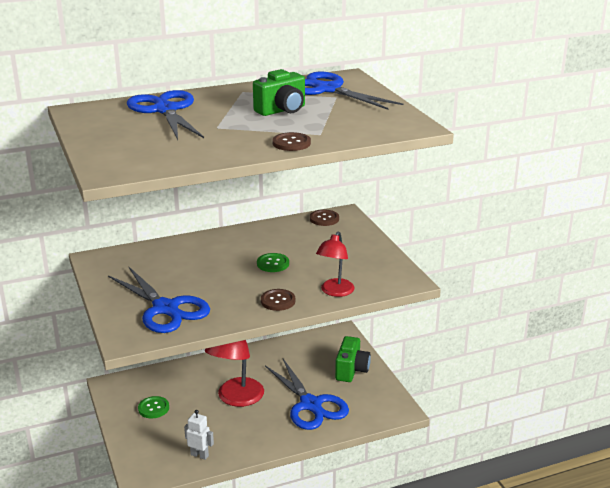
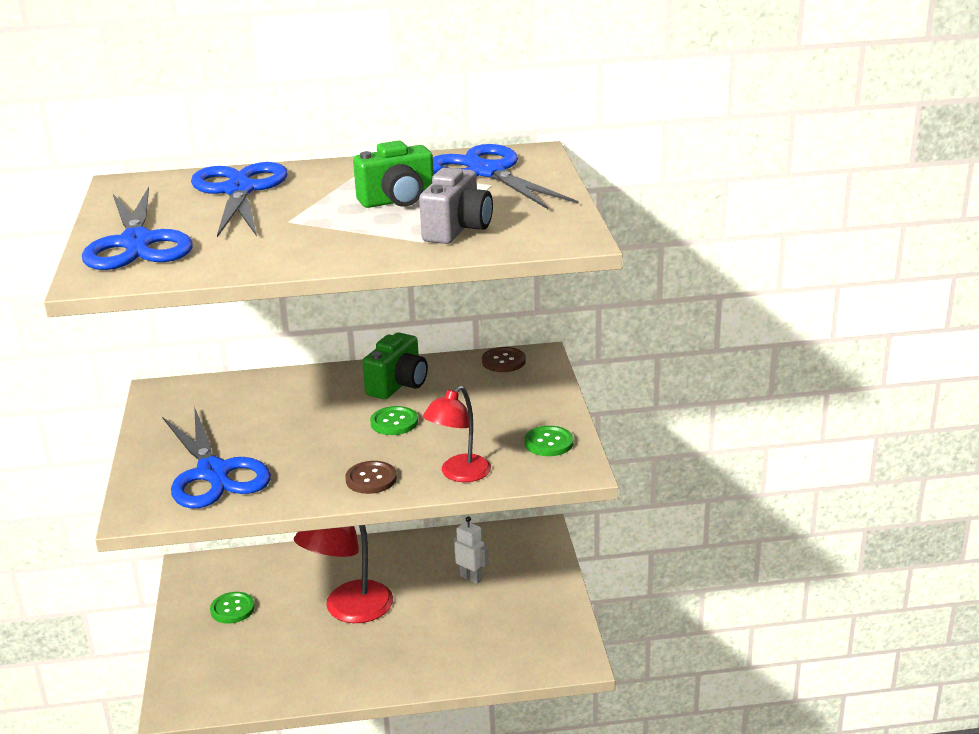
camera: 15 degrees right, 0 degrees up
(199, 455) = (265, 686): white robot -> white robot (471, 577)
(291, 143) = (372, 252): brown button -> none
(310, 404) = (449, 634): blue scissors -> blue scissors (137, 243)
(337, 126) = (457, 230): none -> grey camera
(351, 370) = (530, 590): green camera -> green camera (398, 385)
(382, 266) = (548, 443): none -> green button

